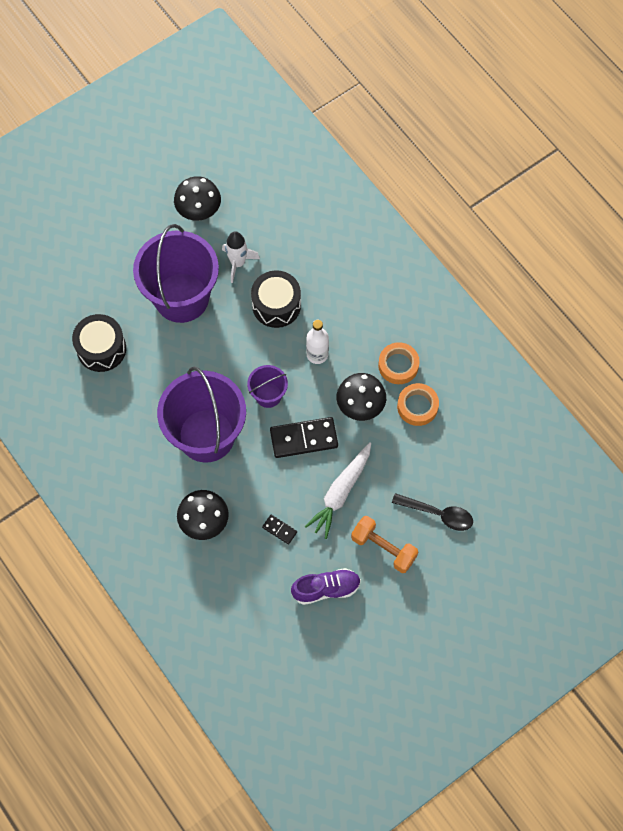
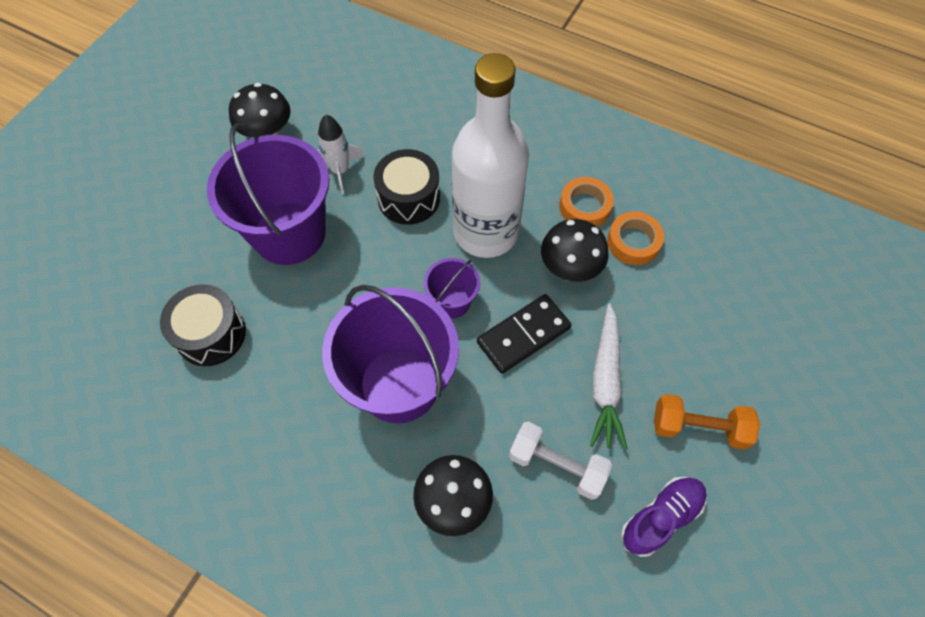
camera: 25 degrees left, 5 degrees down
(279, 530) = (557, 465): black domino -> white dumbbell
(317, 354) = (485, 232): white bottle -> white bottle, size x2.31
(438, 514) = (735, 354): black spoon -> none

